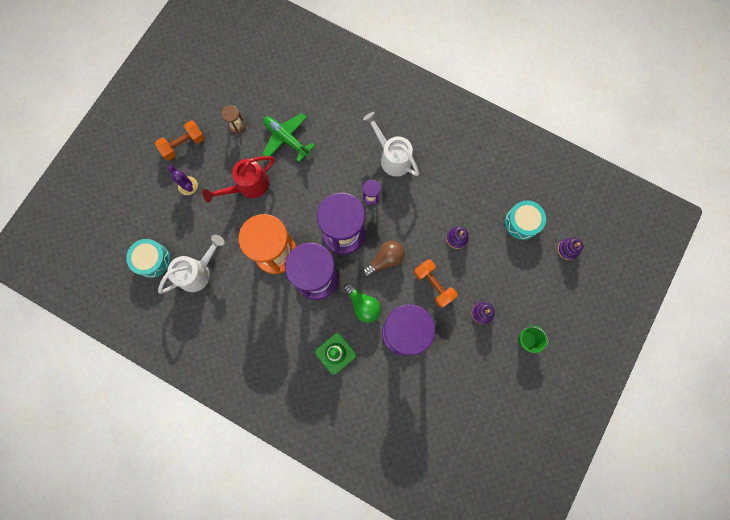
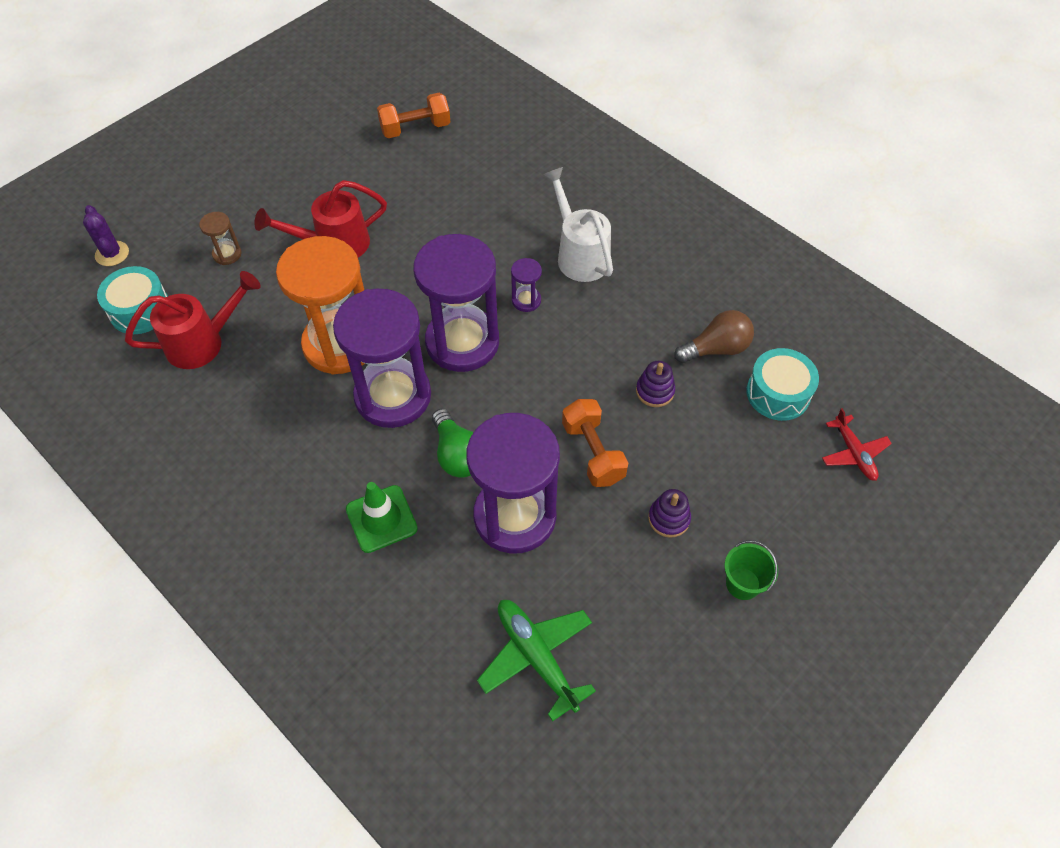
camera: 15 degrees right, 20 degrees down
(183, 145) = (259, 173): orange dumbbell -> orange dumbbell (415, 128)
(188, 186) = (241, 224): purple cactus -> purple cactus (112, 254)
(197, 272) = (202, 342): white watering can -> red watering can
(237, 125) = (350, 165): brown hourglass -> brown hourglass (227, 254)
(286, 139) = (418, 196): green plane -> green plane (536, 657)
(385, 260) = (519, 395): brown light bulb -> brown light bulb (716, 349)
(567, 249) = (854, 453): purple stacking toy -> red plane

